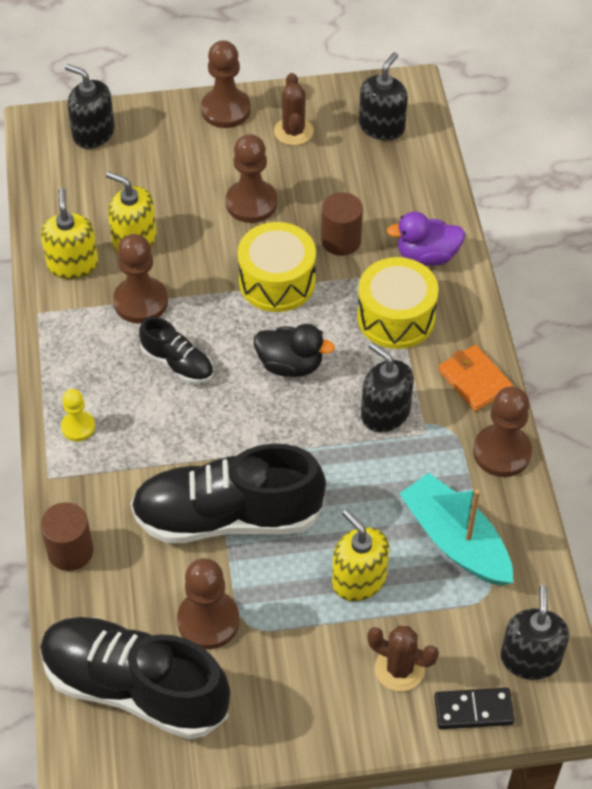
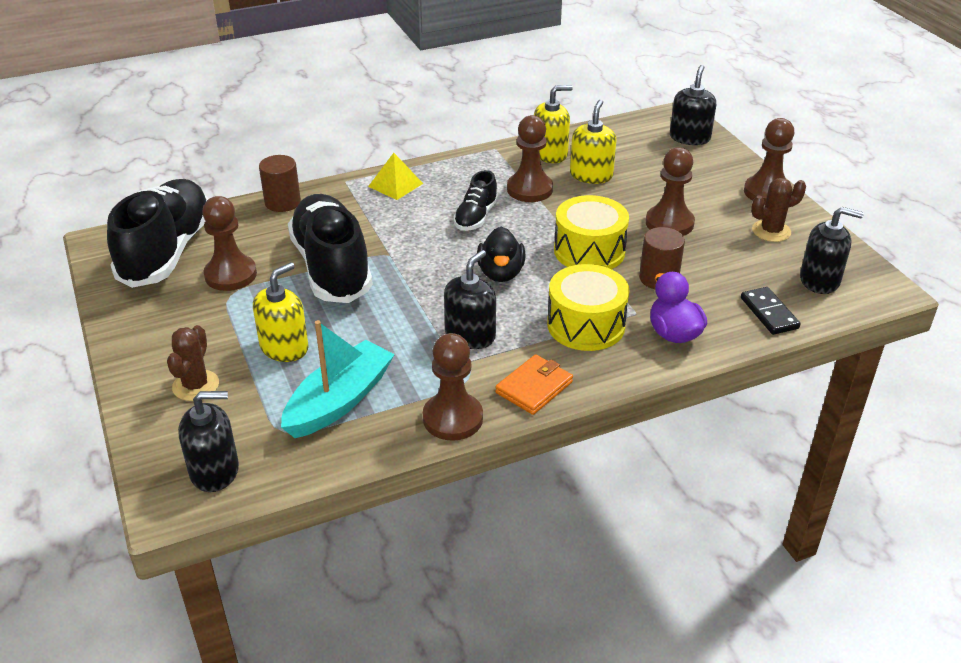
camera: 75 degrees right, 15 degrees down
(78, 427) = (395, 185): yellow pawn -> yellow pyramid
(473, 710) = (155, 439): black domino -> black domino (769, 313)

